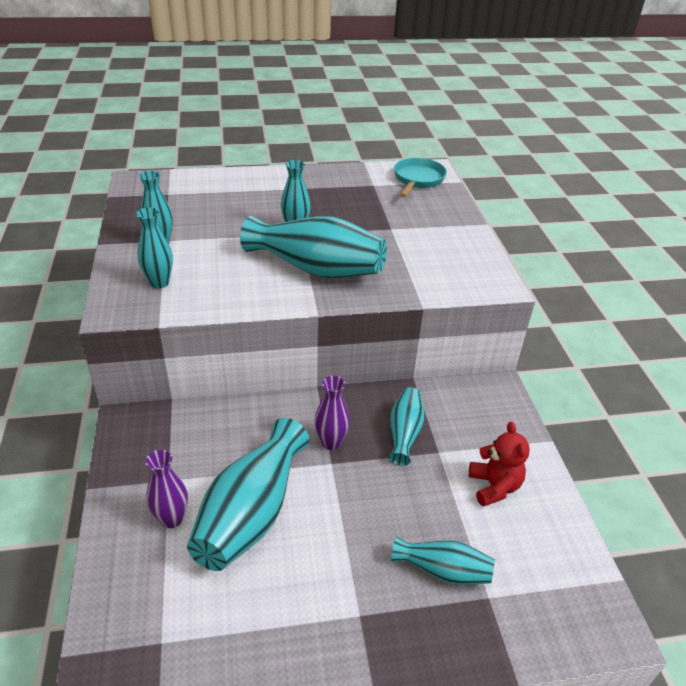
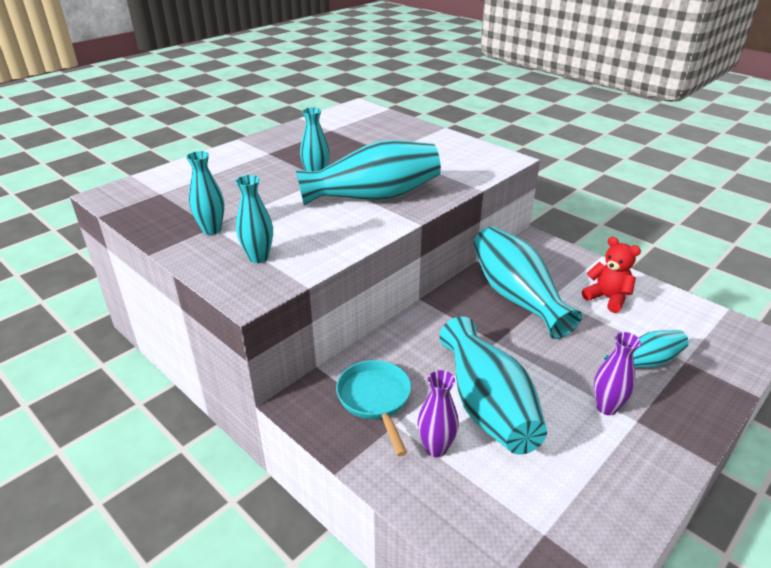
camera: 35 degrees left, 5 degrees down
(331, 442) = (478, 329): purple vase -> purple vase (606, 407)
(404, 433) = (516, 297): turquoise vase -> turquoise vase, size x1.87
(418, 180) = (358, 116): turquoise pan -> turquoise pan (375, 399)

